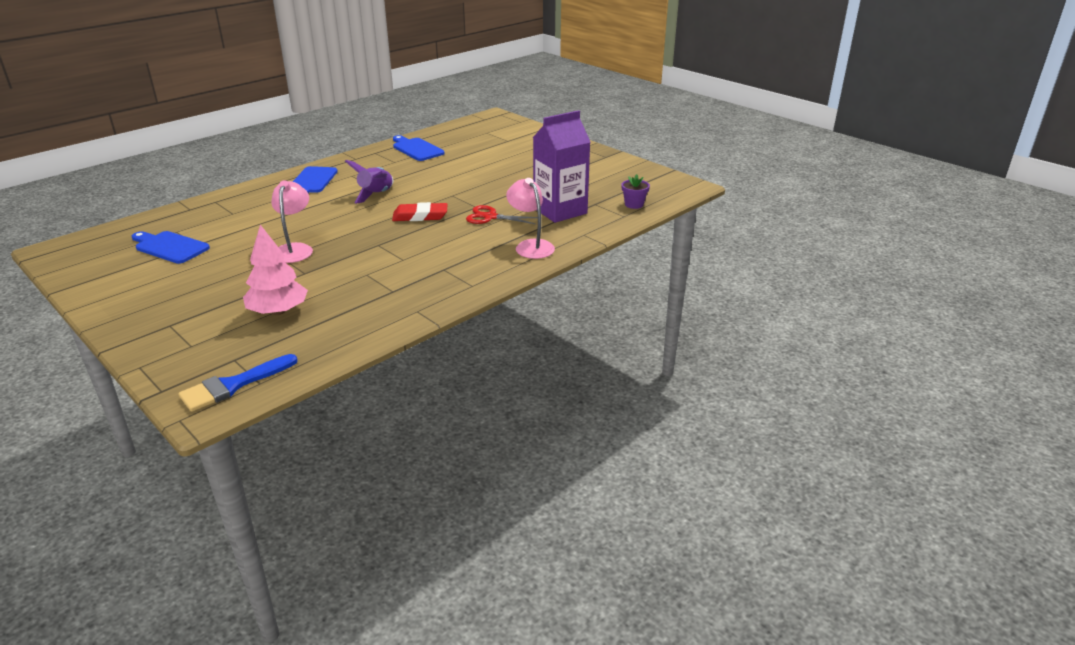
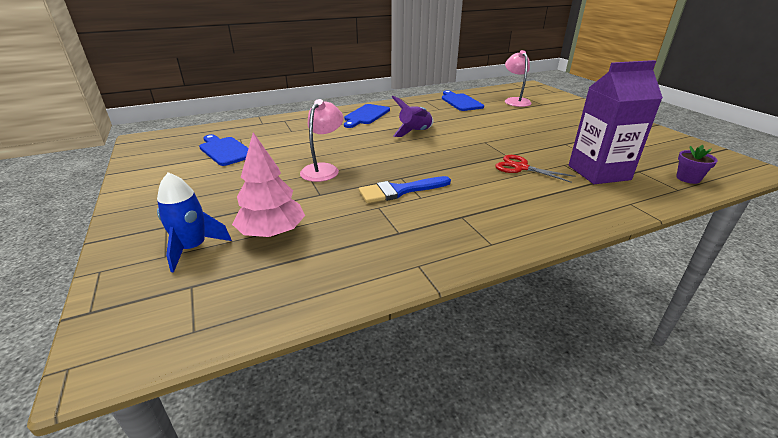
camera: 20 degrees right, 0 degrees up
(213, 335) = (193, 248): none -> blue rocket
(233, 385) = (163, 326): blue brush -> blue brush (399, 191)
(420, 216) = (450, 156): red eraser -> none
(530, 246) = (566, 206): pink lamp -> pink lamp (515, 101)

